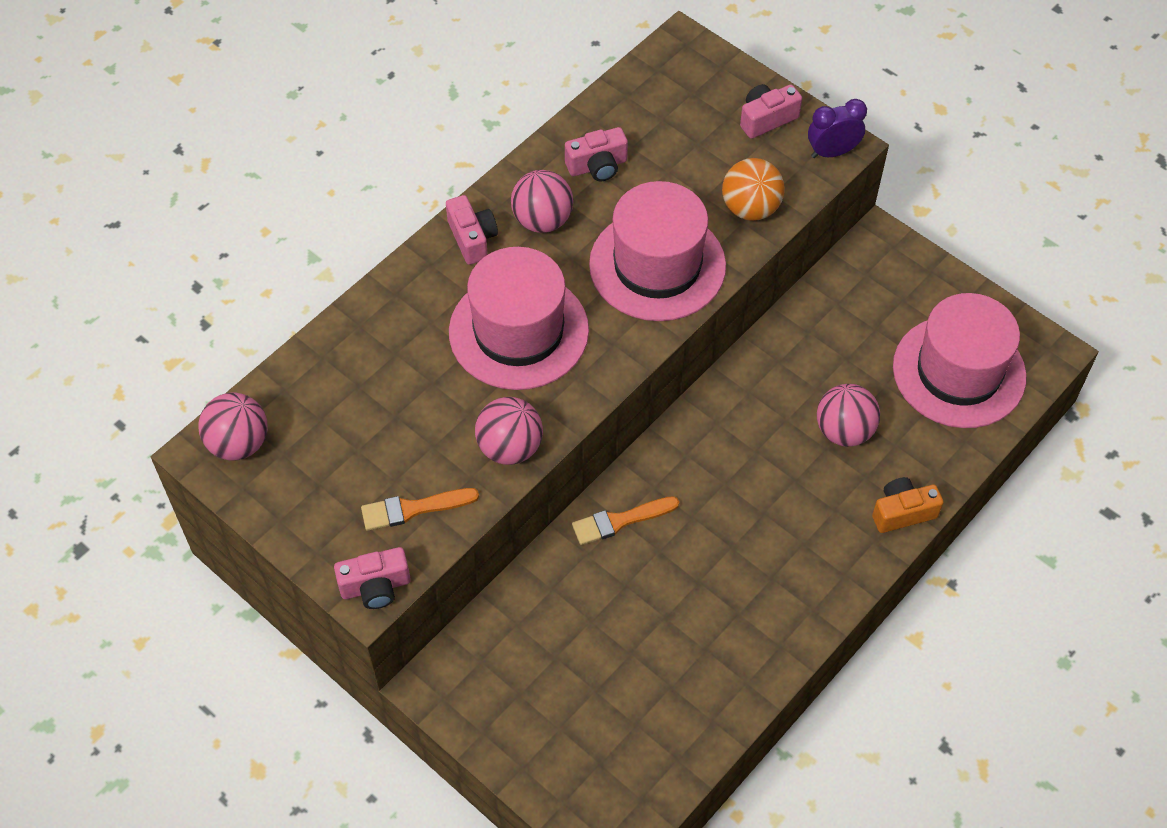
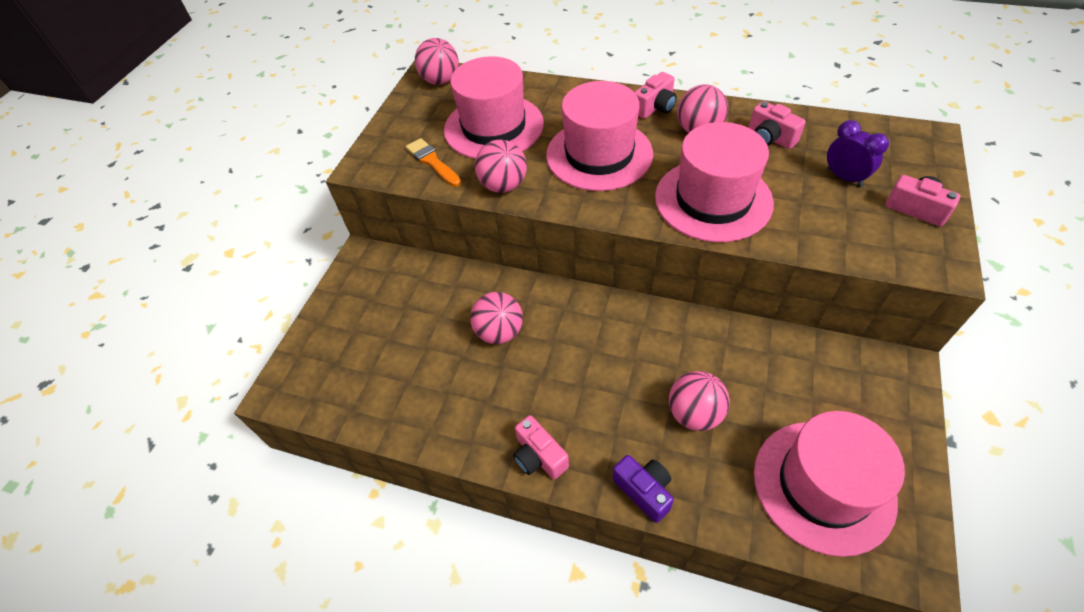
camera: 70 degrees right, 5 degrees down
(375, 587) = (368, 168): pink camera -> pink camera (539, 456)
(390, 417) = (494, 127): none -> pink hat
(620, 521) = (526, 301): orange brush -> none
(650, 566) = (499, 332): none -> pink ball
(750, 208) = (817, 232): orange ball -> none
(832, 152) = (930, 262): purple clock -> purple clock (844, 177)
(902, 512) = (644, 490): orange camera -> purple camera

